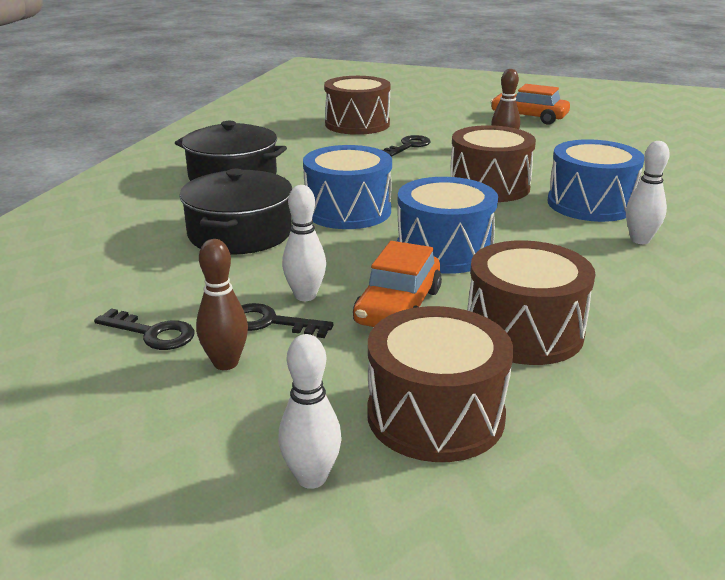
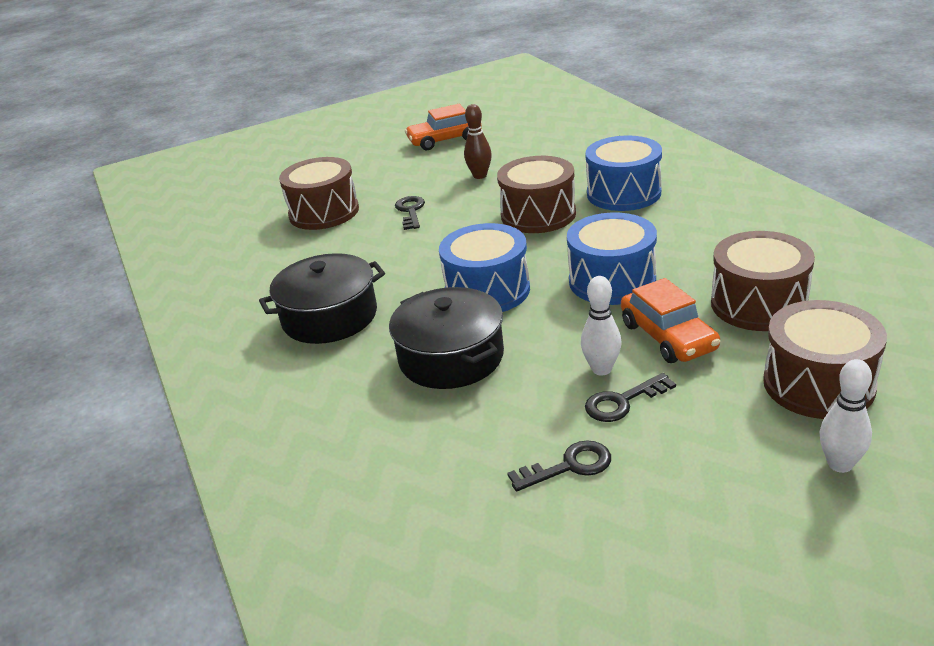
camera: 40 degrees left, 5 degrees up
(226, 363) = (657, 446): brown bowling pin -> none
(640, 240) = (697, 204): white bowling pin -> none

